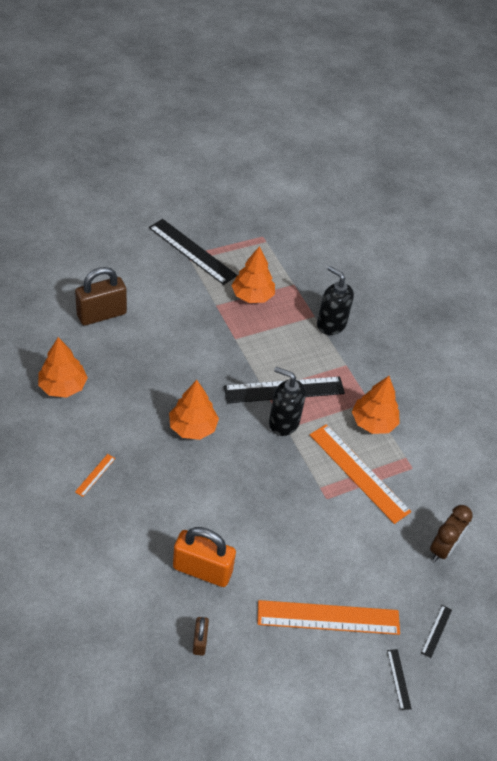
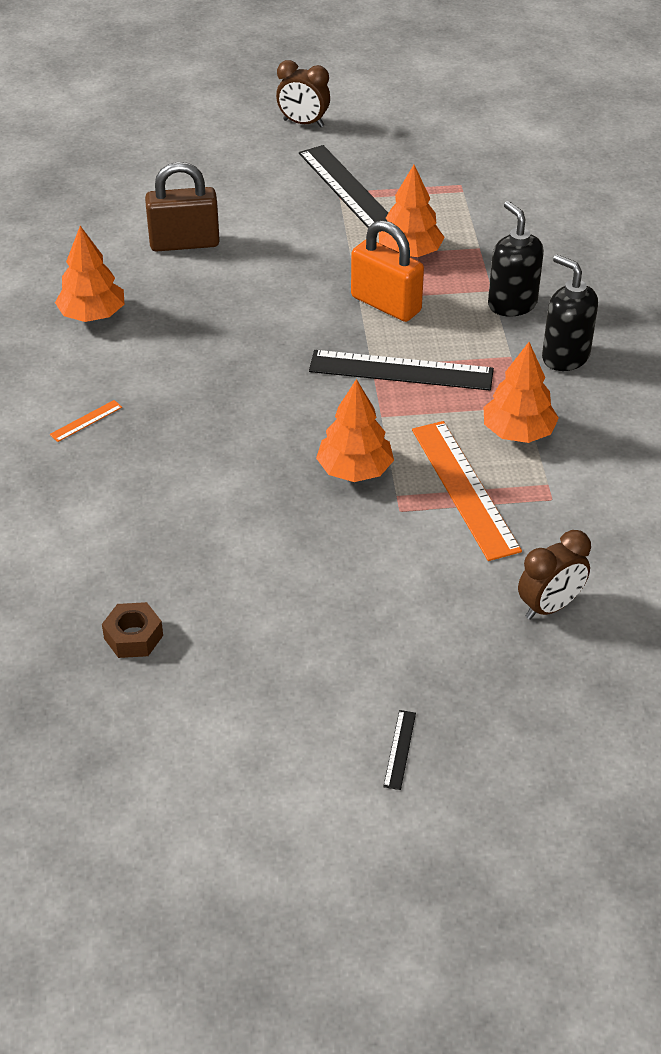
camera: 25 degrees right, 5 degrees down
(141, 202) = (303, 123): none -> brown clock
(192, 427) = (246, 391): orange tree -> orange tree (354, 470)
(200, 641) = (133, 637): brown padlock -> brown nut
(202, 570) = (178, 557): orange padlock -> orange padlock (386, 304)
(283, 422) = (380, 409): black soap dispenser -> black soap dispenser (565, 357)
(328, 617) = (331, 651): orange ruler -> none
(436, 631) = (488, 705): black ruler -> none

